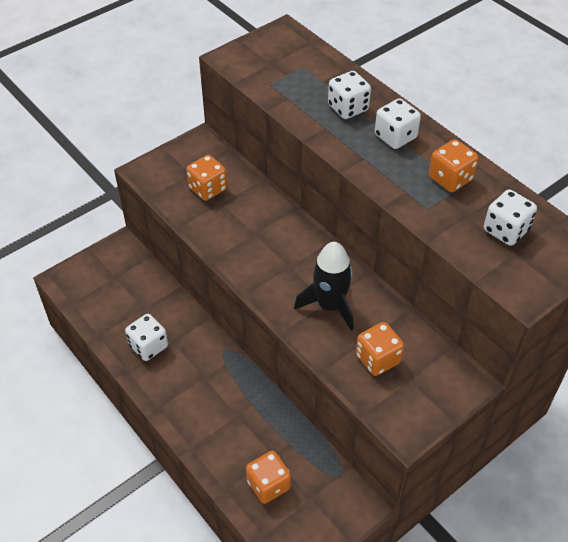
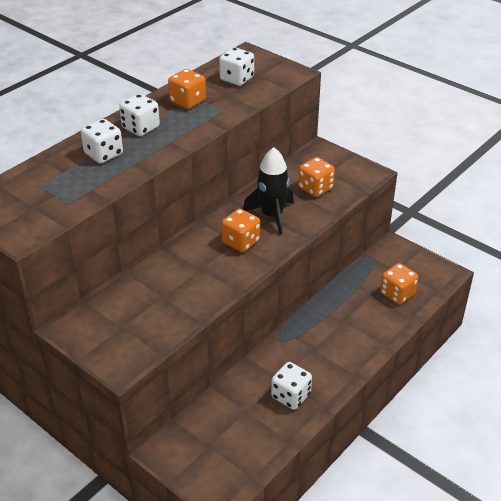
camera: 100 degrees left, 10 degrees down
(208, 189) = (144, 309): orange dice -> orange dice (241, 242)

